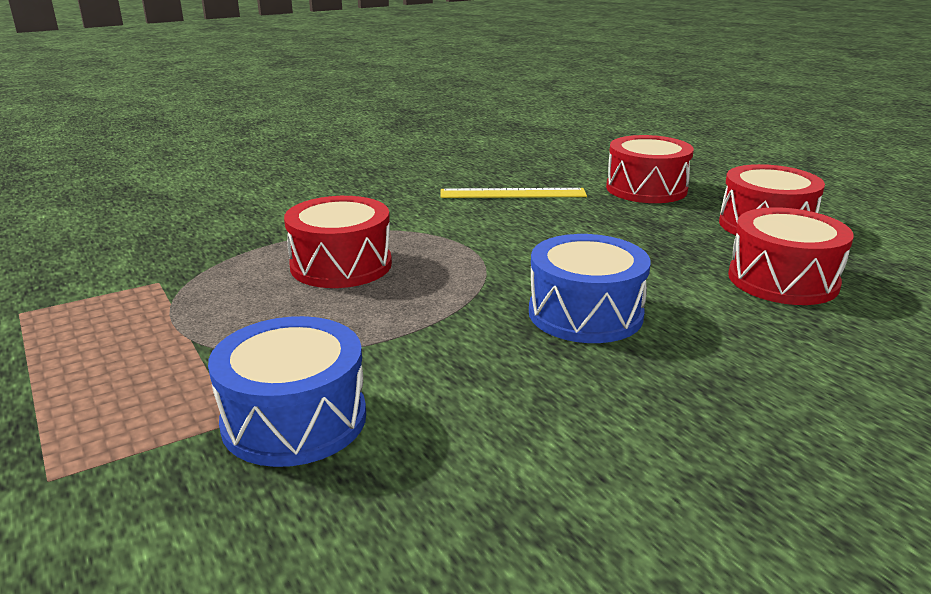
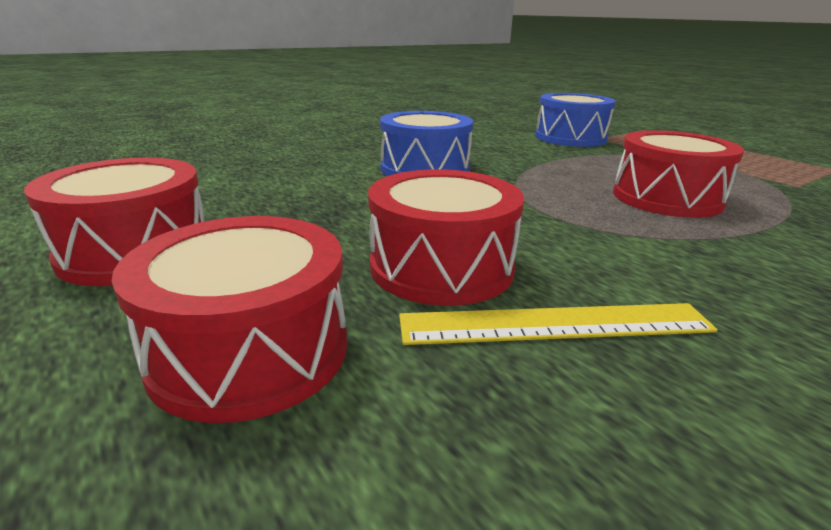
camera: 175 degrees right, 0 degrees up
(782, 280) = (229, 189): red drum -> red drum (441, 267)

